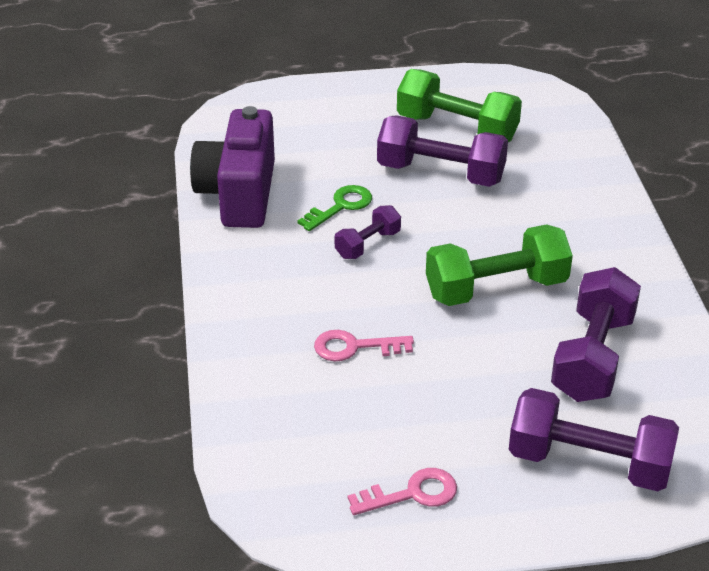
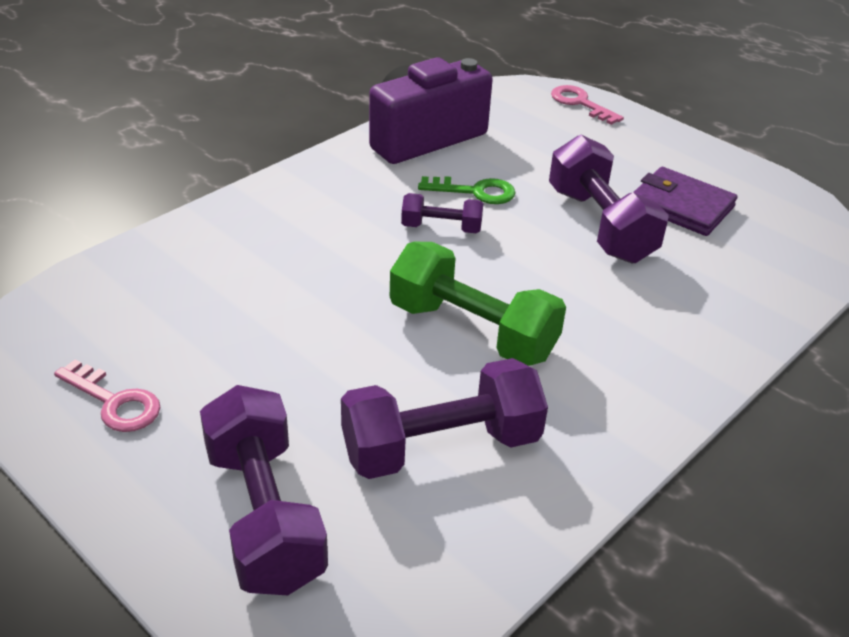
camera: 50 degrees right, 0 degrees up
(354, 347) = (289, 280): pink key -> pink key (580, 103)
(457, 128) = (681, 206): green dumbbell -> purple wallet

